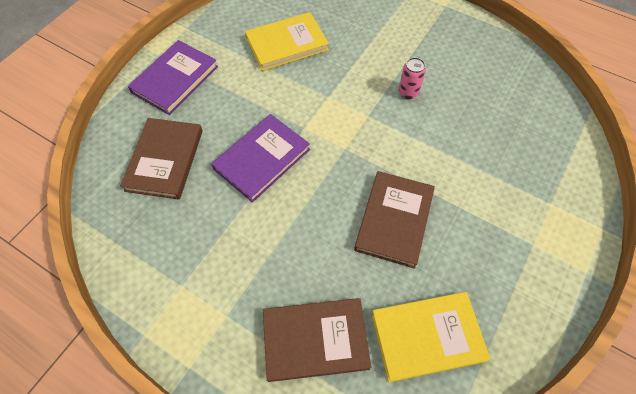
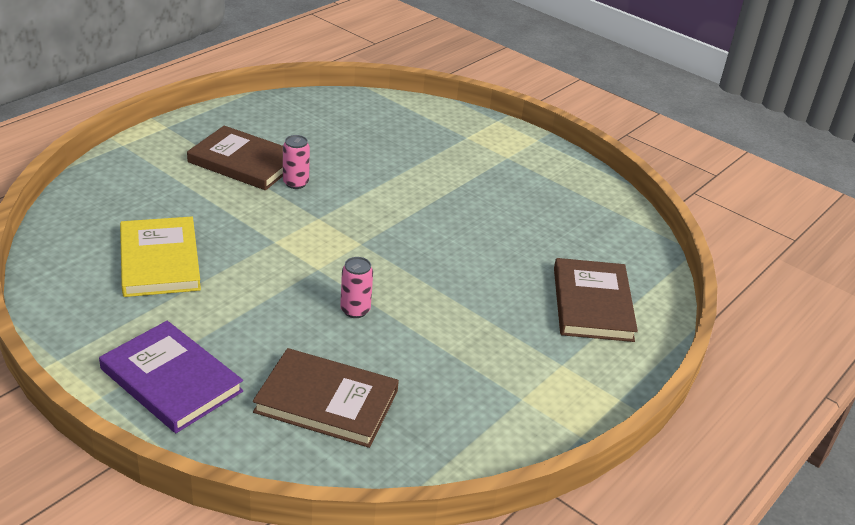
camera: 85 degrees left, 25 degrees down
(262, 159) = (355, 310): purple book -> pink can
(394, 220) = (465, 228): brown book -> brown book (244, 162)
(427, 336) = (591, 235): yellow book -> none

